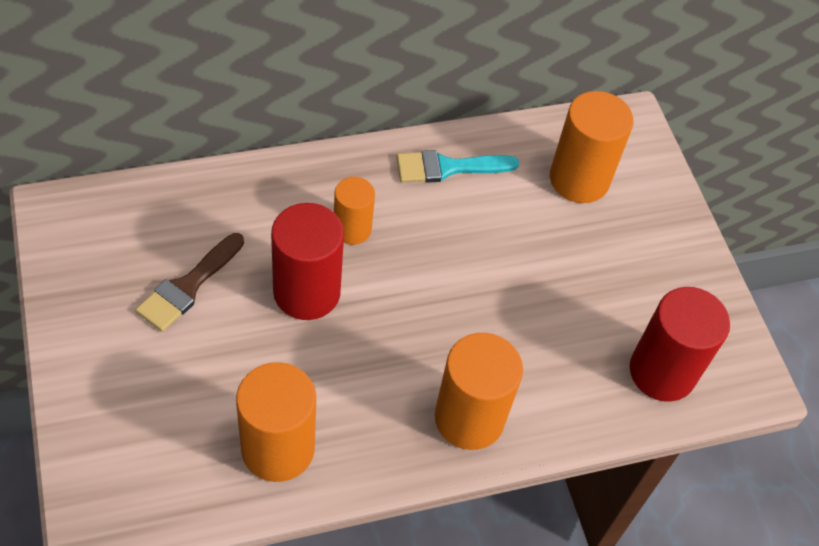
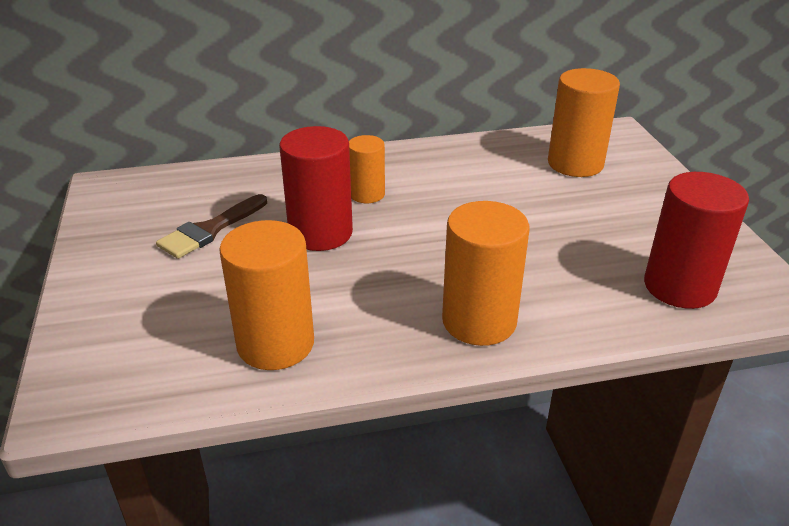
camera: 10 degrees right, 20 degrees down
(448, 167) = (455, 158): turquoise brush -> none

